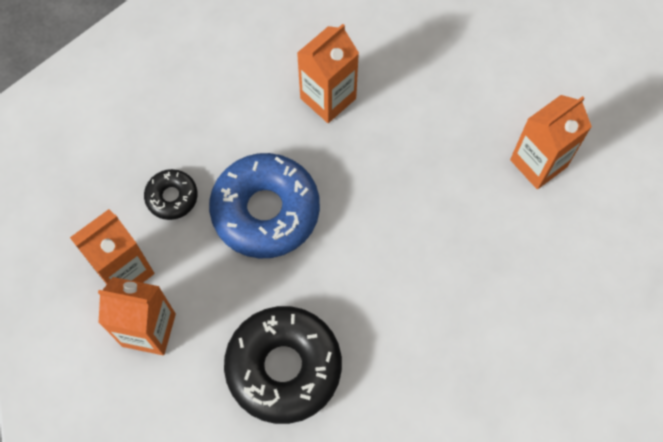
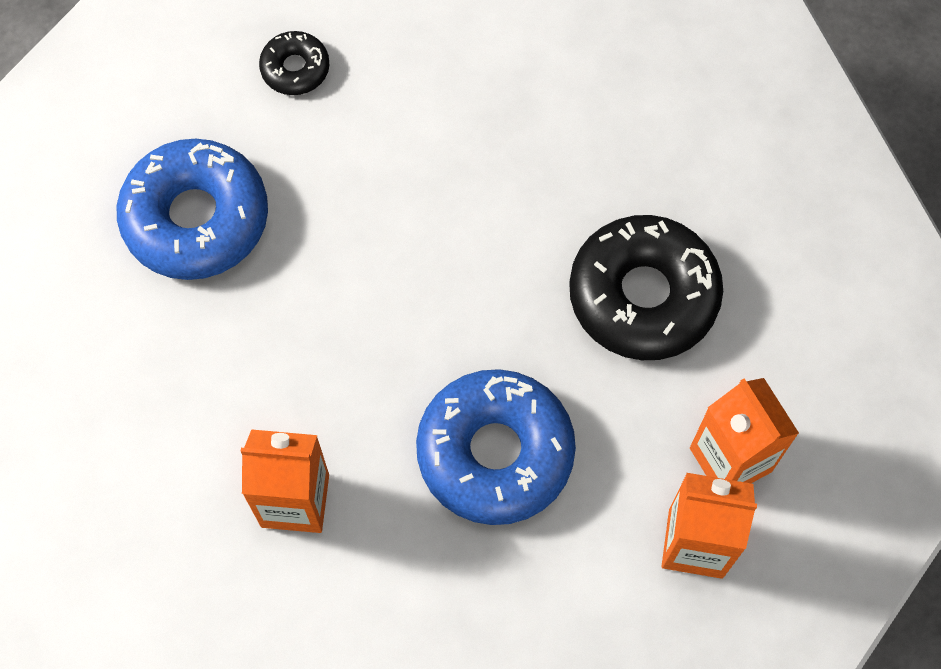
camera: 130 degrees left, 0 degrees up
(172, 197) = (569, 570): black donut -> black donut (295, 69)
(538, 163) = (196, 218): orange carton -> blue donut

